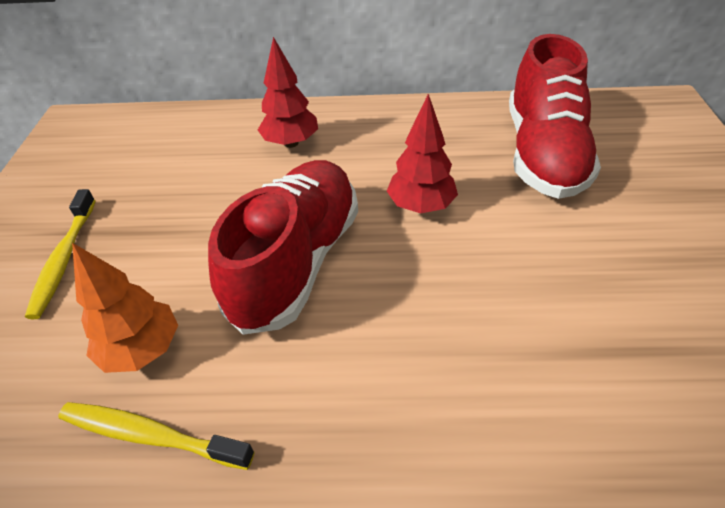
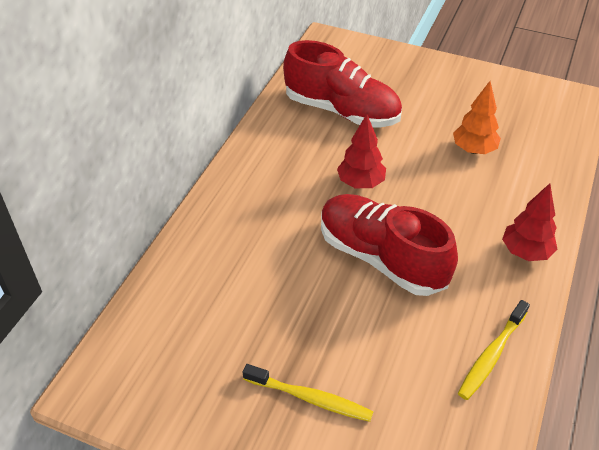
camera: 70 degrees left, 0 degrees up
(142, 350) = (425, 353): orange tree -> orange tree (474, 150)
(291, 143) = (245, 229): red tree -> red tree (525, 252)

